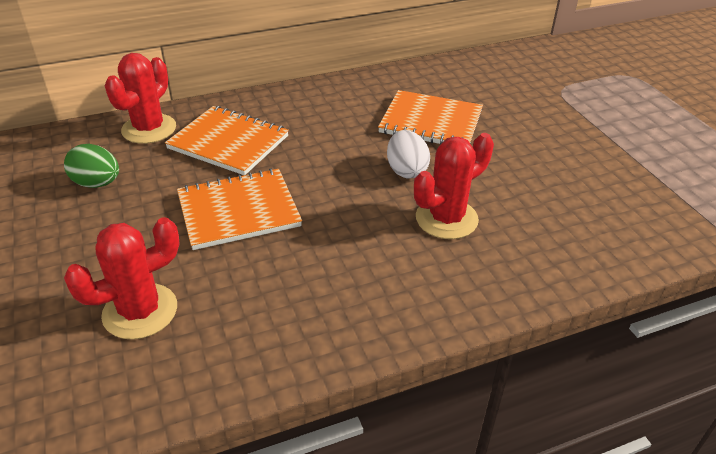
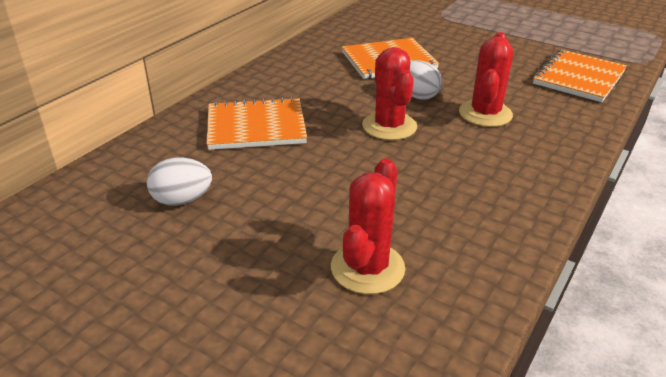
camera: 35 degrees left, 5 degrees down
(97, 183) = (182, 200): green egg -> white egg
(149, 129) = (167, 143): red cactus -> red cactus (389, 126)
(238, 211) = (337, 168): orange notebook -> orange notebook (578, 78)

